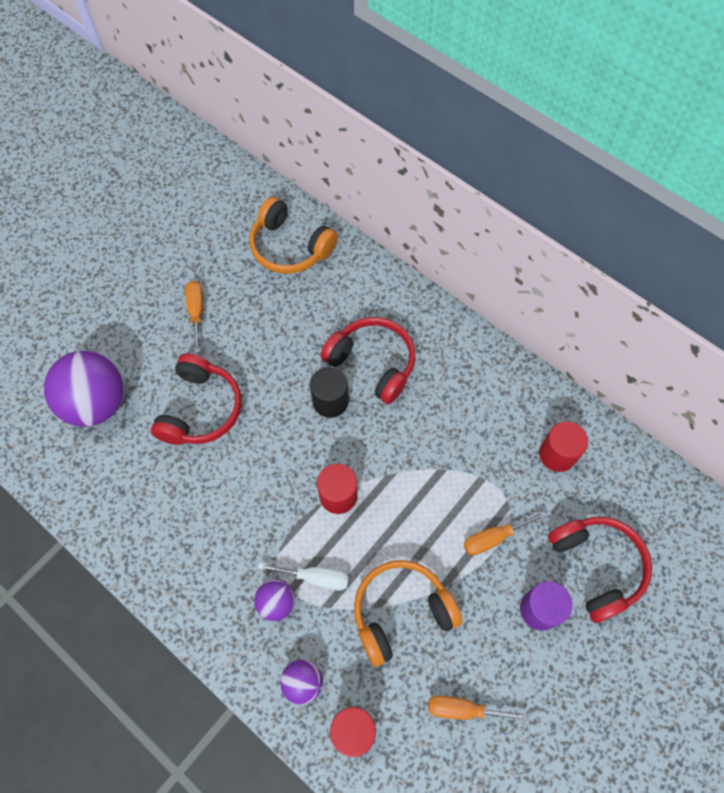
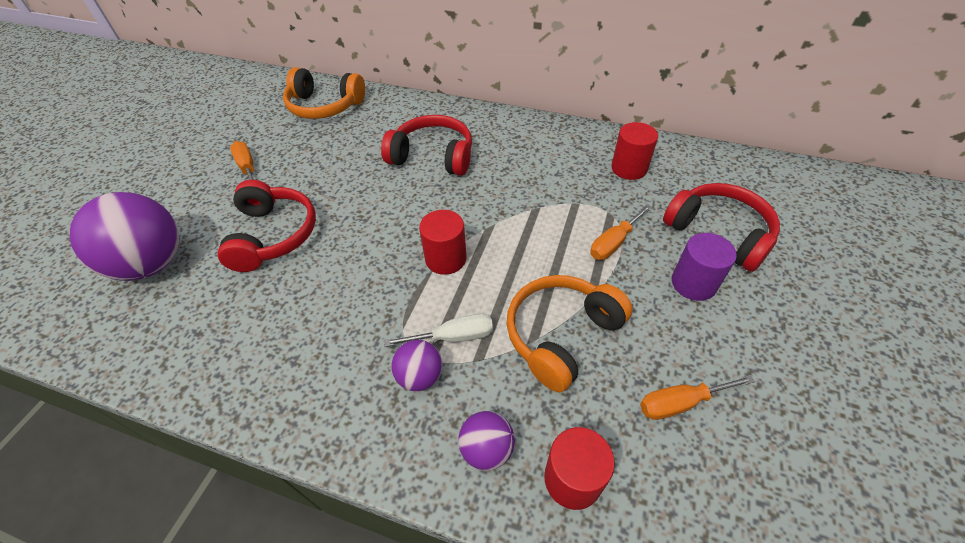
camera: 20 degrees left, 15 degrees down
(330, 401) = (405, 192): black cylinder -> none

